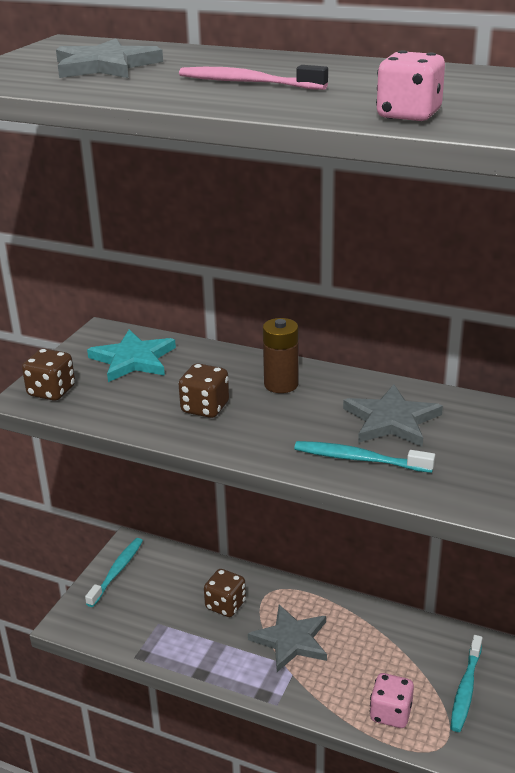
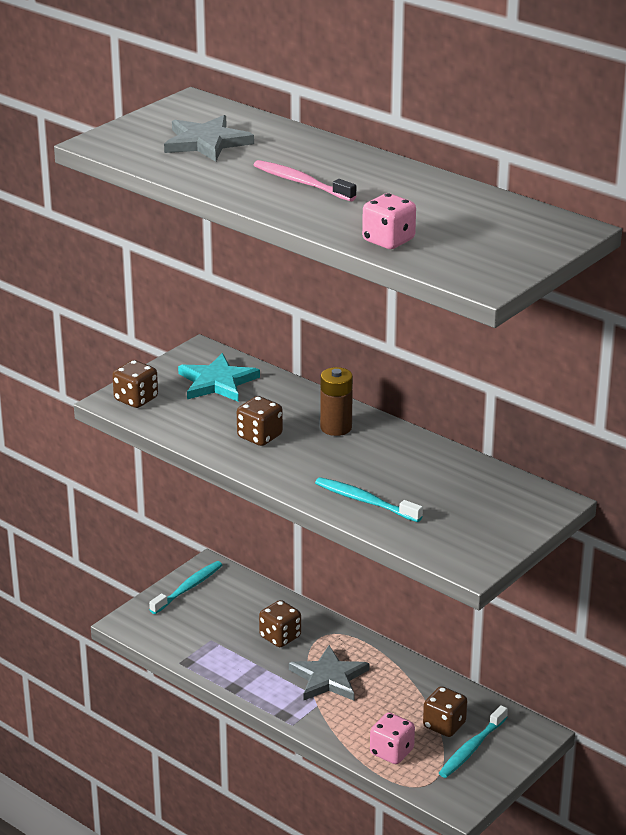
camera: 15 degrees right, 0 degrees up
(391, 420) = (412, 475): grey star -> none
(426, 668) = (444, 725): none -> brown dice

